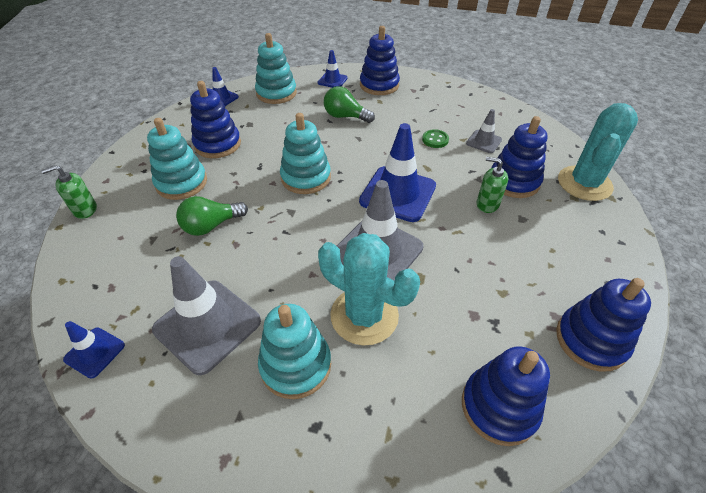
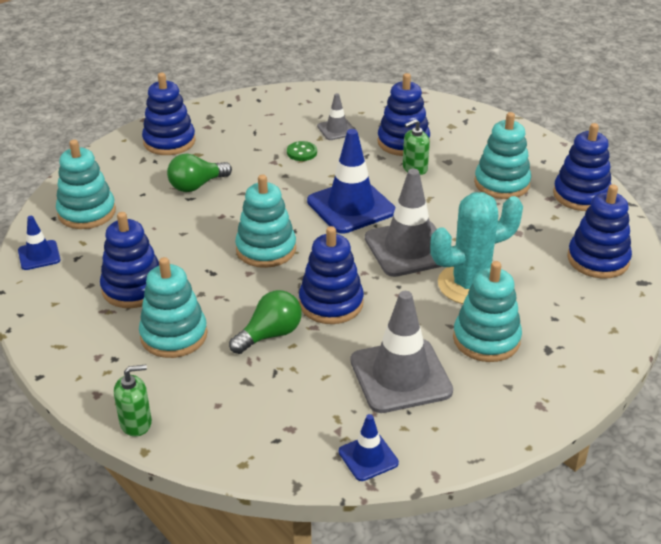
camera: 55 degrees left, 10 degrees down
(85, 209) = (136, 423): green soap dispenser -> green soap dispenser turned 120 degrees counterclockwise
(211, 226) = (270, 334): green light bulb -> green light bulb turned 135 degrees counterclockwise
(270, 240) = (331, 303): none -> blue stacking toy
(332, 80) = (116, 166): blue traffic cone -> none
(534, 269) = (501, 183): none -> turquoise stacking toy
(584, 183) = (442, 113): turquoise cactus -> none

